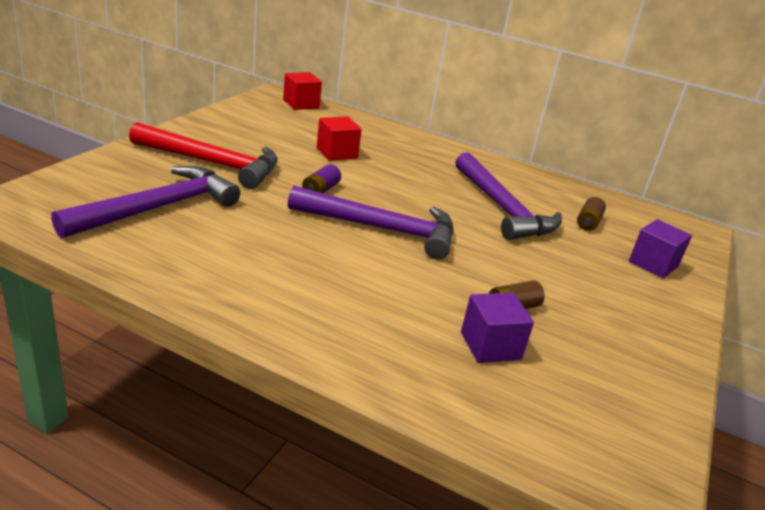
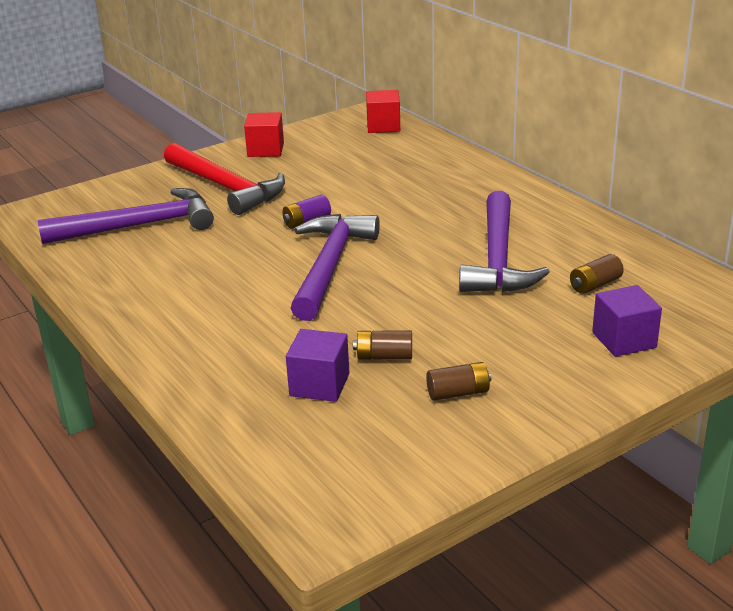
camera: 35 degrees right, 0 degrees up
(337, 153) = (366, 183): red cube -> red cube (265, 150)
(382, 229) = (330, 266): purple hammer -> purple hammer turned 120 degrees counterclockwise
(600, 330) = (458, 393): none -> brown battery

